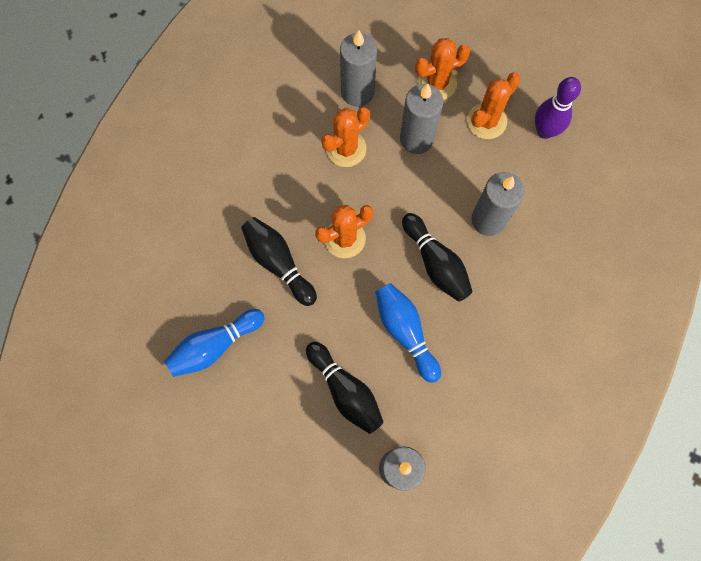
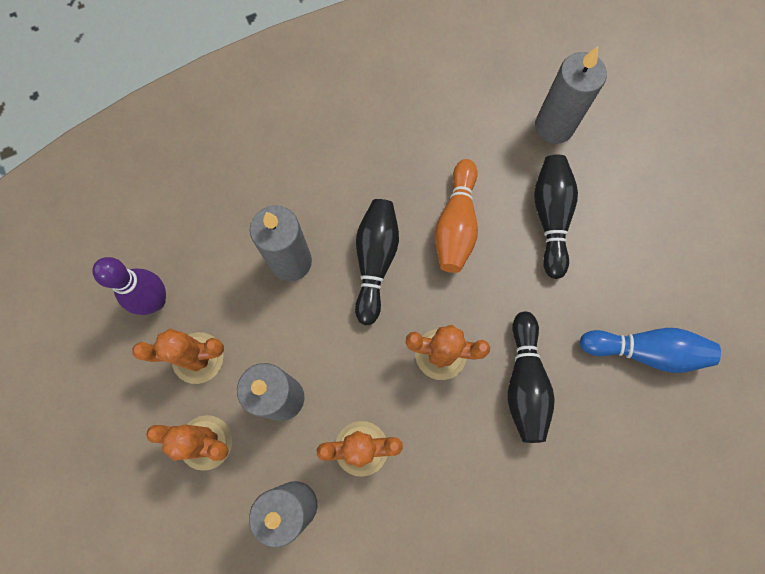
camera: 140 degrees left, 0 degrees up
(405, 332) = (456, 224): blue bowling pin -> orange bowling pin

